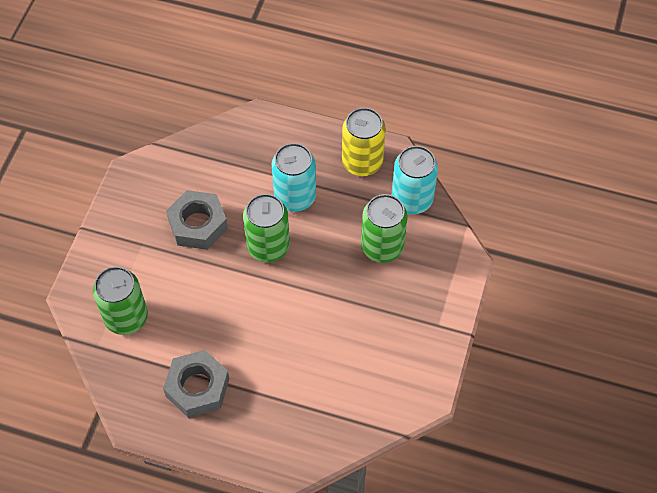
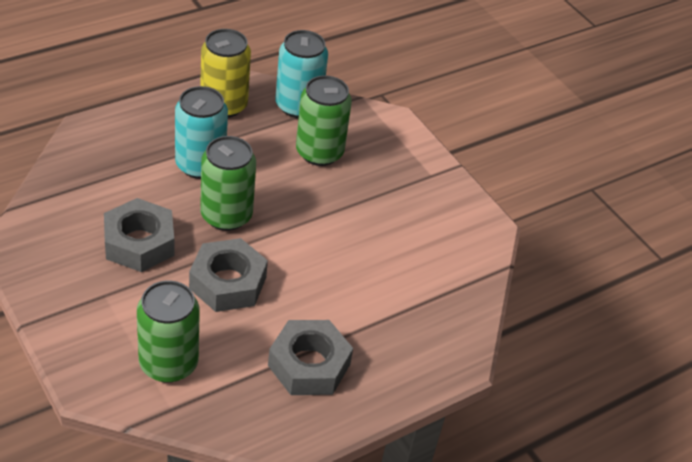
camera: 55 degrees left, 15 degrees down
(216, 294) = (228, 283): none -> grey nut

